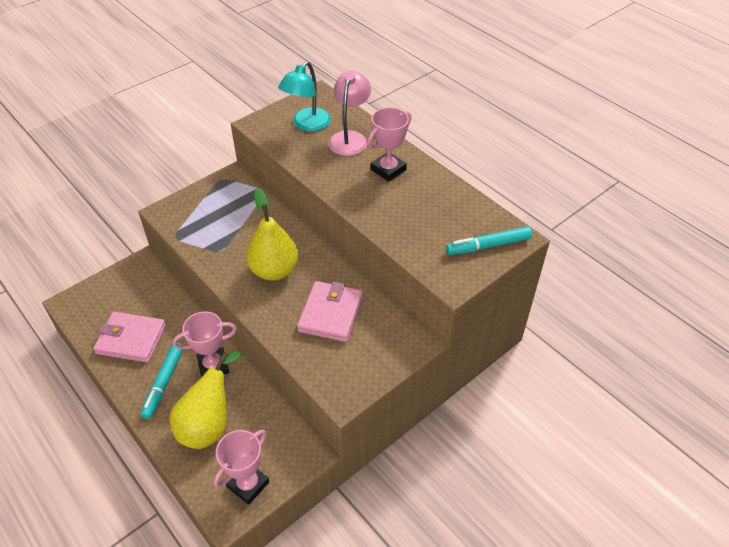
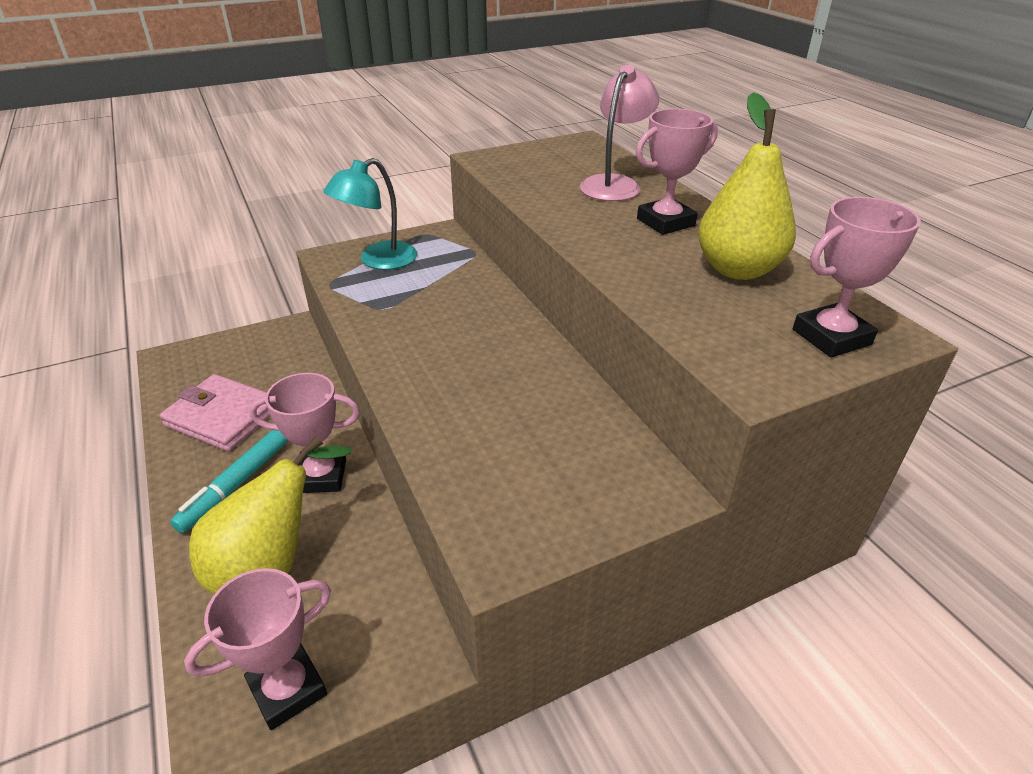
camera: 15 degrees right, 10 degrees down
(274, 270) = (452, 344): yellow pear -> yellow pear (737, 269)
(307, 124) = (556, 165): turquoise lamp -> turquoise lamp (378, 261)
(331, 314) = (520, 417): pink wallet -> none
(488, 246) = (831, 337): turquoise marker -> pink trophy

